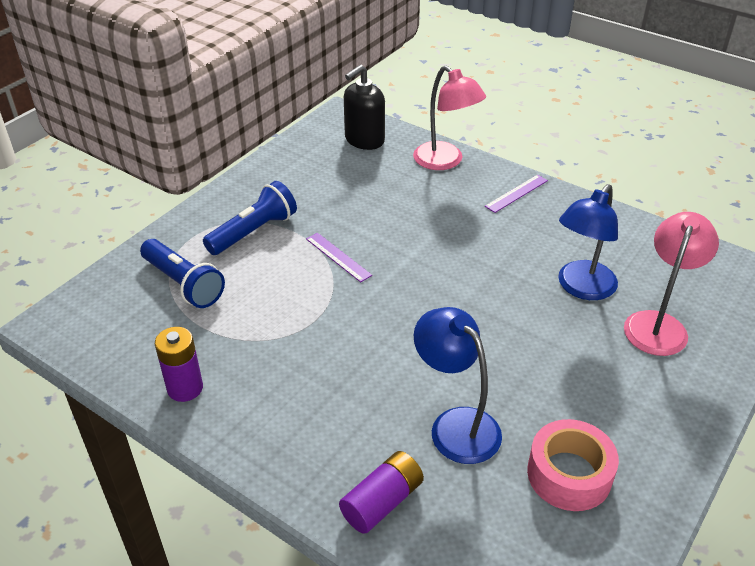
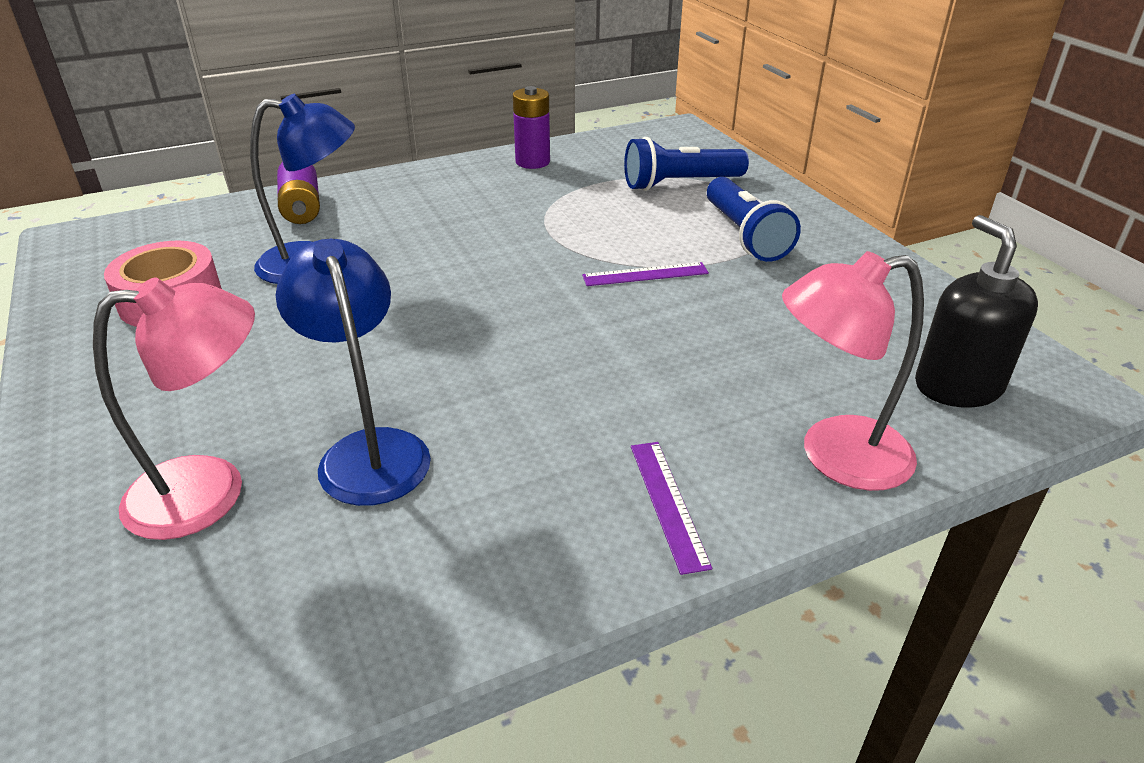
camera: 120 degrees right, 5 degrees down
(658, 324) = (210, 491): pink lamp -> pink lamp turned 75 degrees counterclockwise

